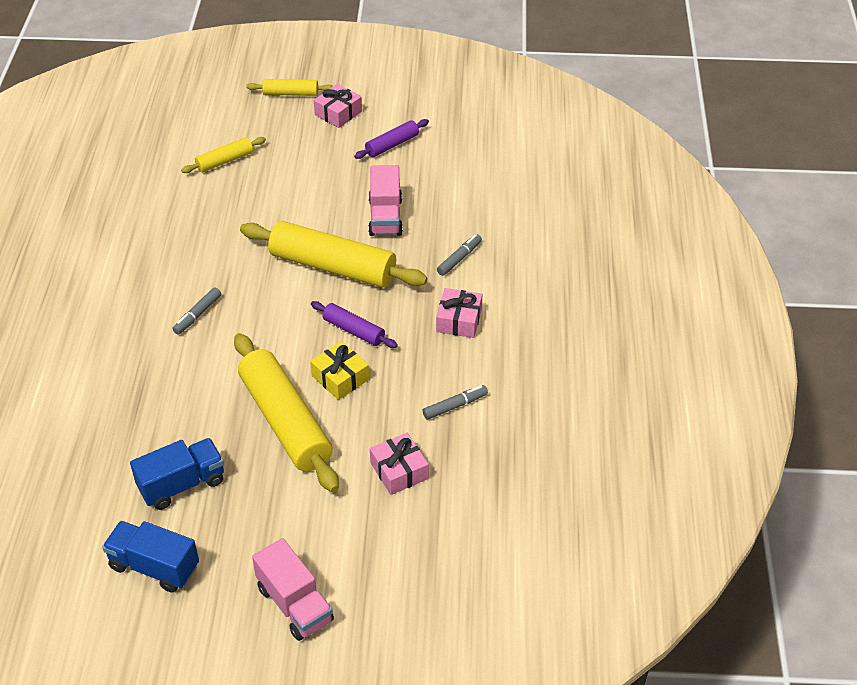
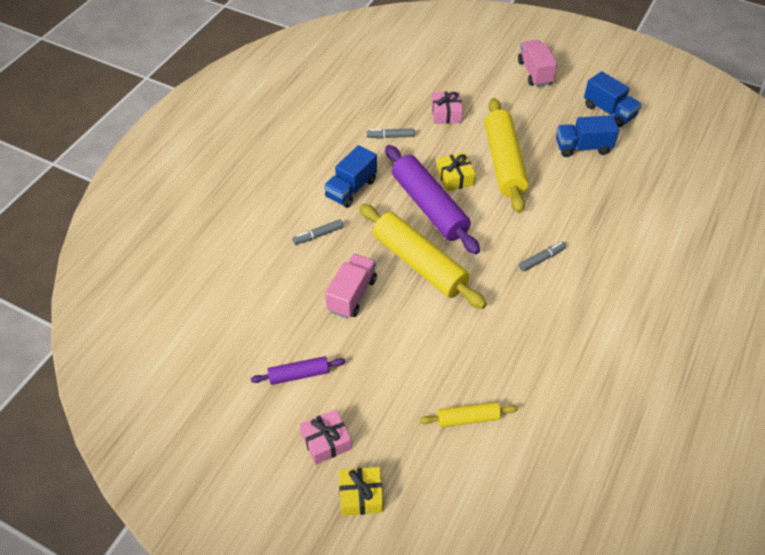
camera: 155 degrees left, 5 degrees up
(290, 93) = (361, 495): yellow rolling pin -> yellow gift
(353, 330) = (429, 206): purple rolling pin -> purple rolling pin, size x2.01
(459, 320) = (351, 188): pink gift -> blue truck

